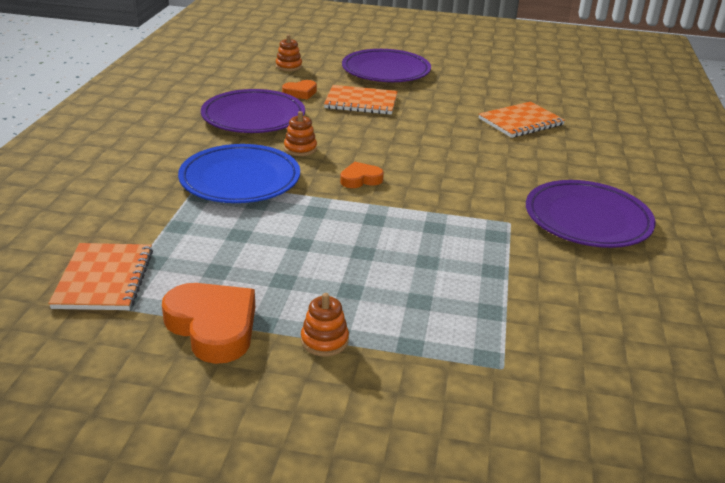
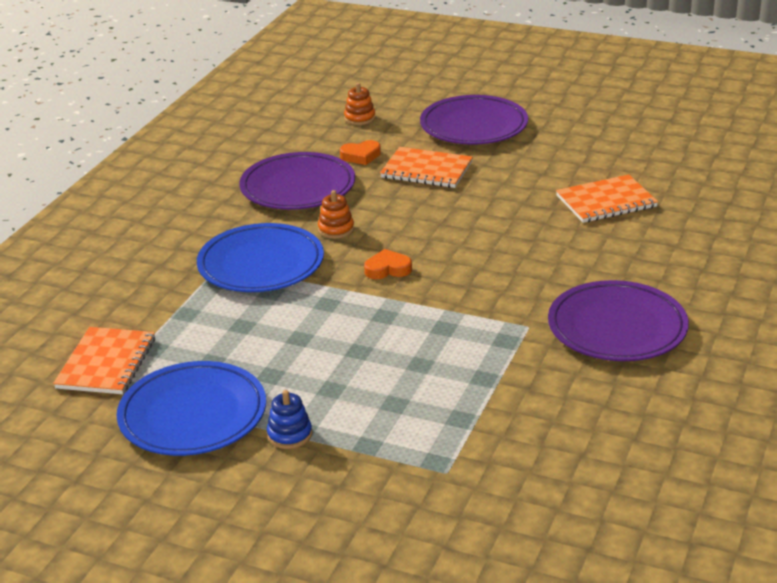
camera: 15 degrees right, 0 degrees up
(213, 327) = (193, 415): orange heart -> blue plate
(324, 340) = (289, 435): orange stacking toy -> blue stacking toy

